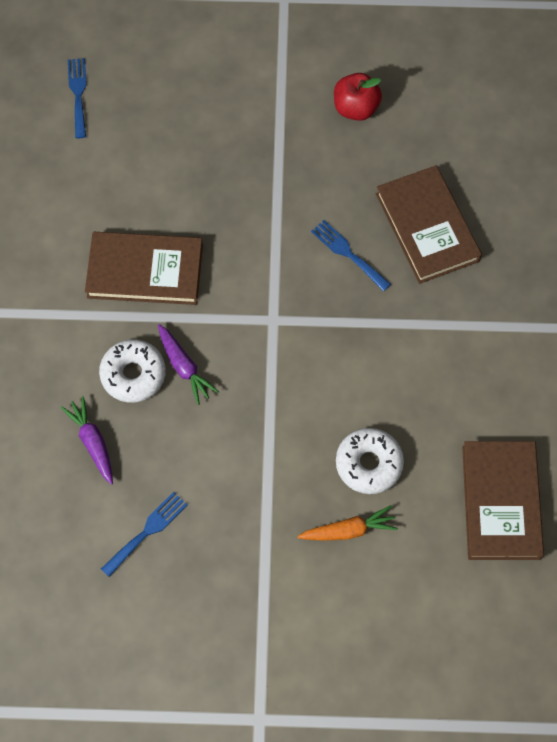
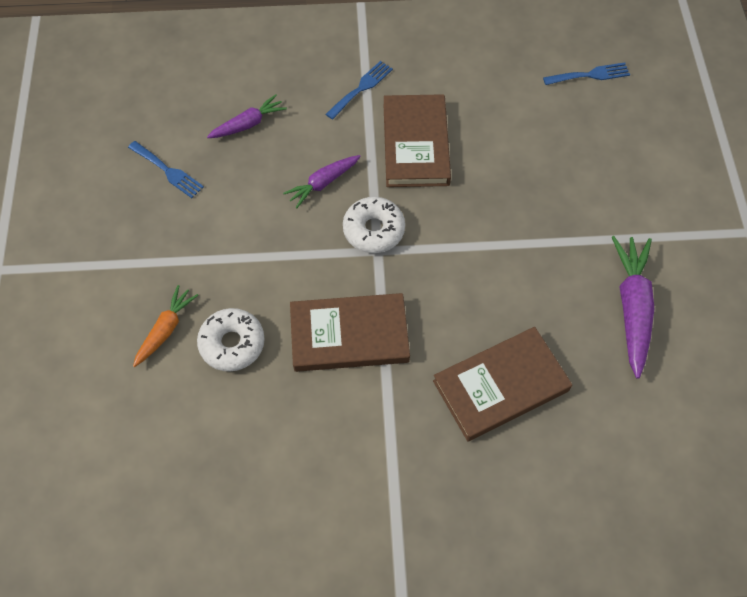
camera: 85 degrees right, 5 degrees down
(133, 374) = (313, 146): white donut -> white donut (373, 230)
(347, 253) = (458, 311): blue fork -> blue fork (361, 88)
(348, 530) = (165, 329): orange carrot -> orange carrot turned 135 degrees counterclockwise
(355, 108) = (632, 308): red apple -> purple carrot
(501, 502) = (192, 472): brown book -> brown book (349, 335)

